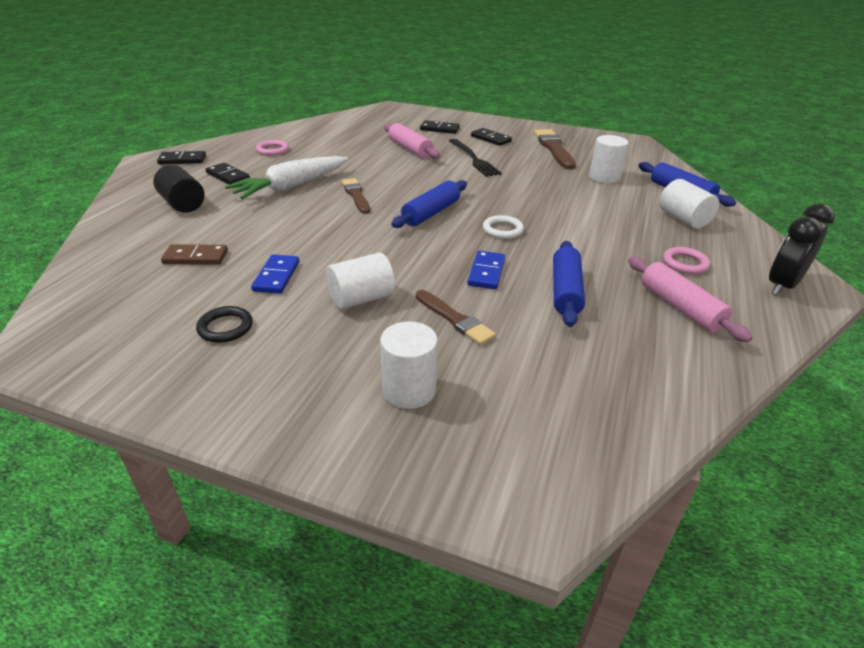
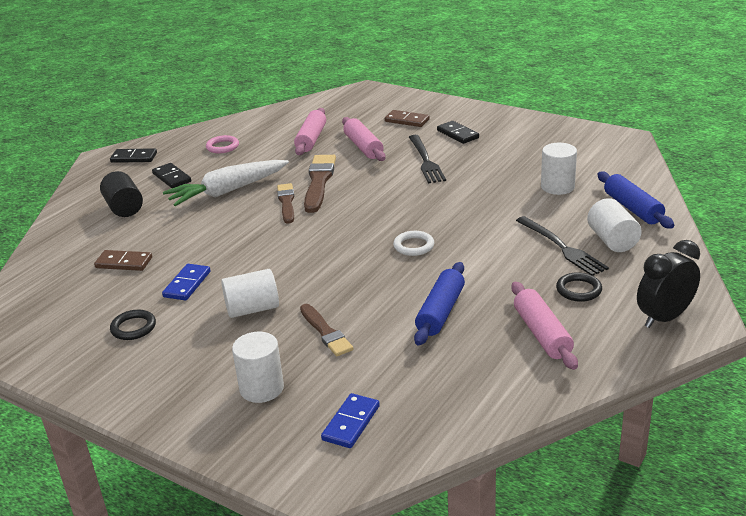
camera: 15 degrees right, 5 degrees down
(357, 143) = (311, 139): none -> pink rolling pin
(431, 213) = (352, 225): blue rolling pin -> none
(439, 129) = (407, 120): black domino -> brown domino
(486, 272) = (375, 289): blue domino -> blue domino (351, 423)
(554, 148) = (522, 148): brown brush -> brown brush (319, 182)
(643, 226) = (562, 247): none -> black fork
(685, 263) = (578, 290): pink ring -> black ring

